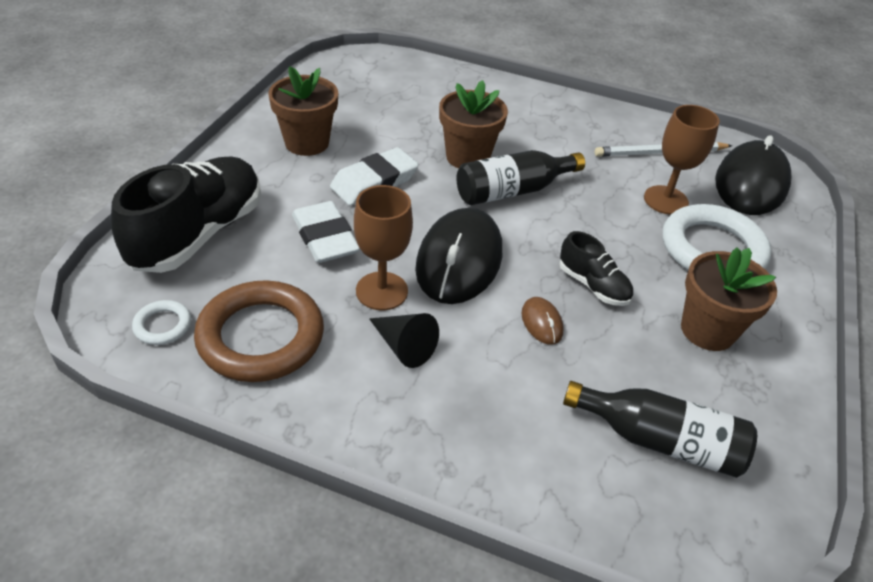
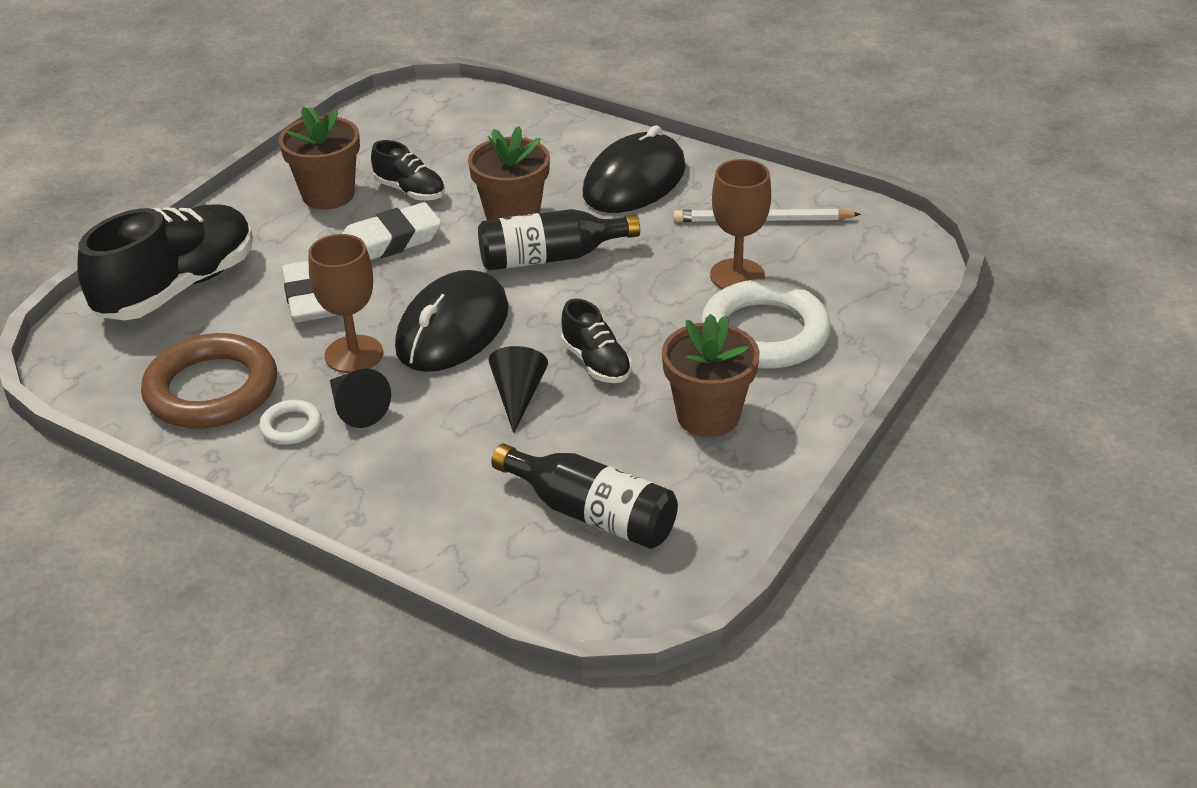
camera: 15 degrees right, 5 degrees down
(163, 325) = (117, 373): white ring -> white ring (291, 426)
(374, 137) = (410, 191): none -> black shoe
(542, 322) = (518, 396): brown mouse -> black cone
(750, 183) = (862, 261): black mouse -> black mouse (634, 181)

